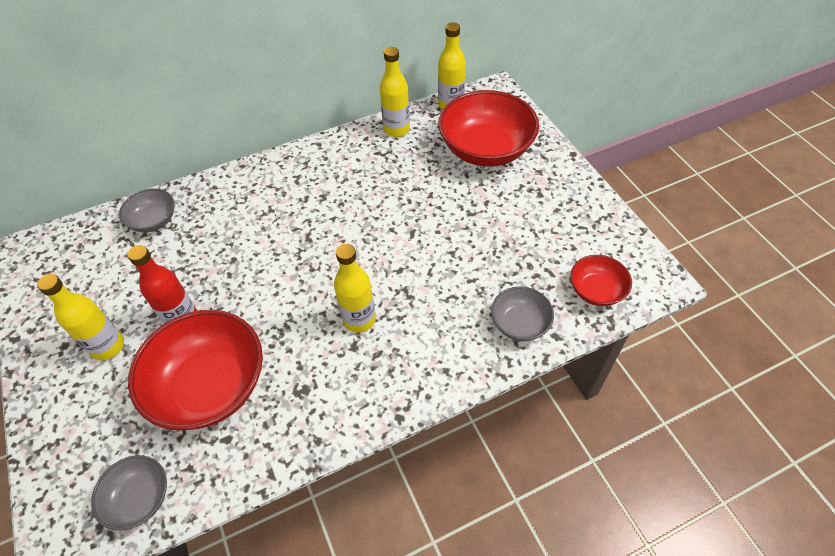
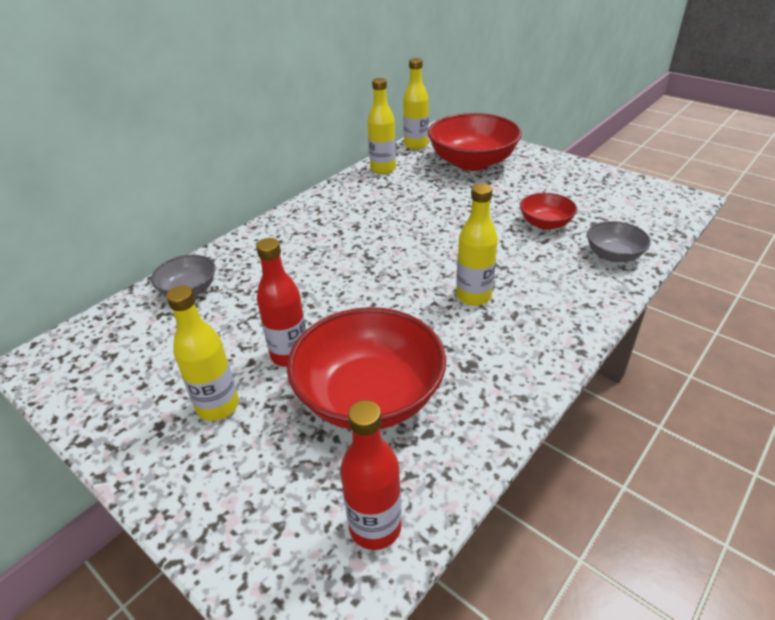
camera: 25 degrees left, 15 degrees down
(139, 498) = (375, 527): grey bowl -> red bottle
(596, 290) = (648, 218): red bowl -> red bowl (545, 223)

